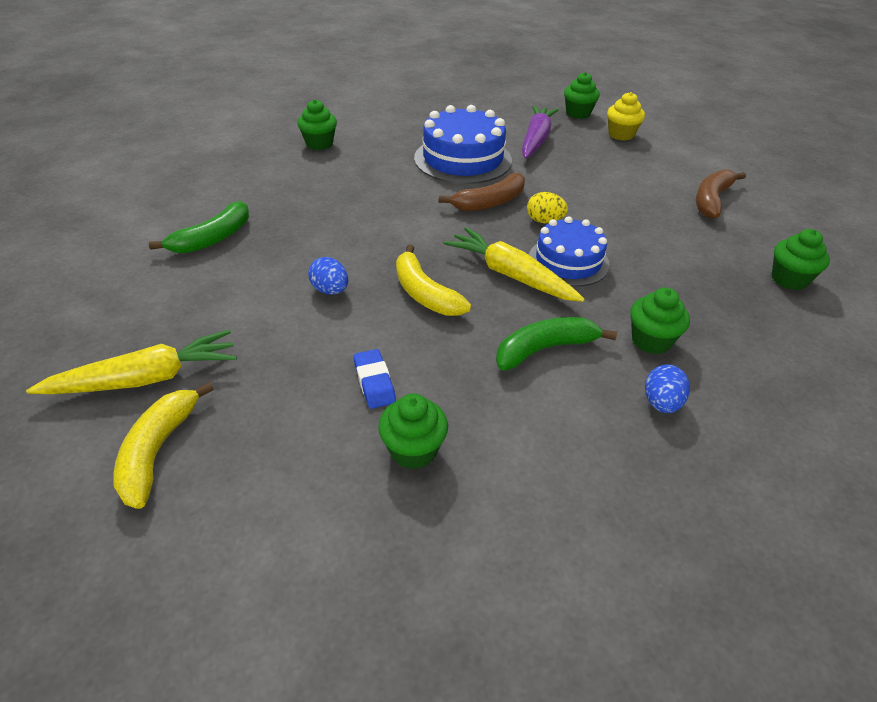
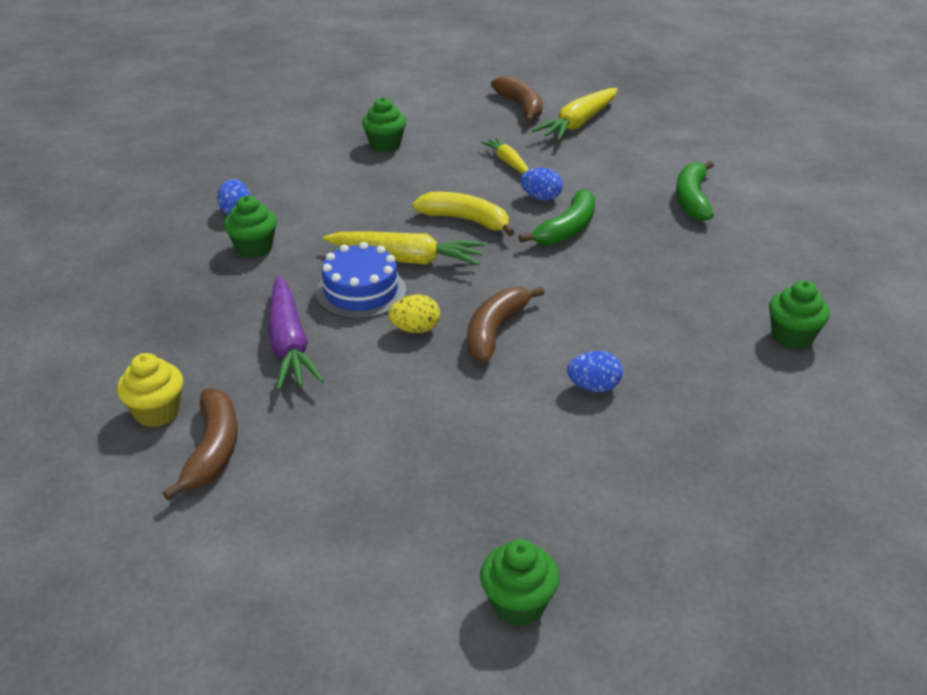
camera: 150 degrees right, 5 degrees down
(158, 451) = (520, 106): yellow banana -> brown banana
(304, 350) = (508, 162): none -> yellow carrot
(374, 382) = (441, 162): blue eraser -> none
(463, 159) = (593, 387): blue cake -> blue egg
(536, 140) = (532, 479): purple carrot -> purple carrot (289, 344)
(545, 349) = (338, 215): green banana -> green banana (567, 229)
(621, 135) = (403, 564): yellow cupcake -> yellow cupcake (157, 412)
(789, 279) = (116, 355): green cupcake -> none

